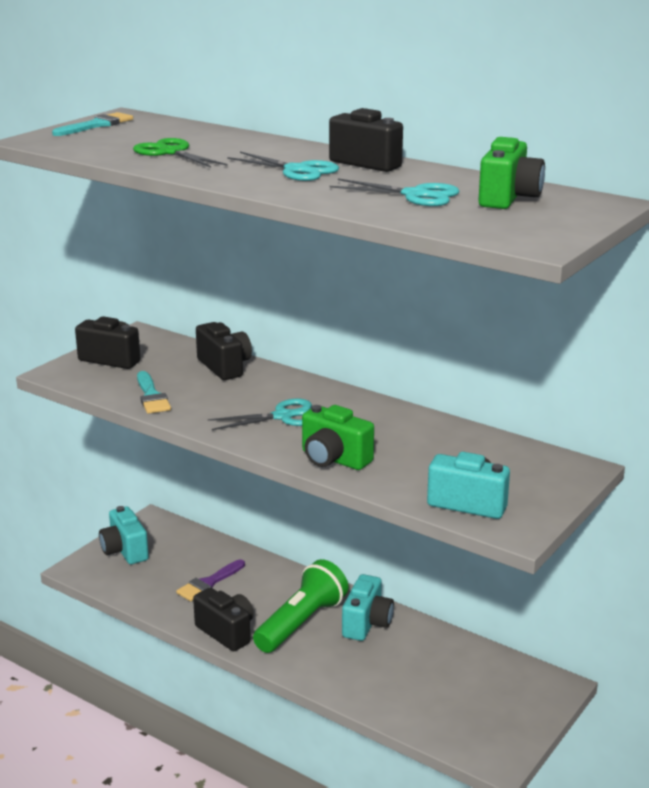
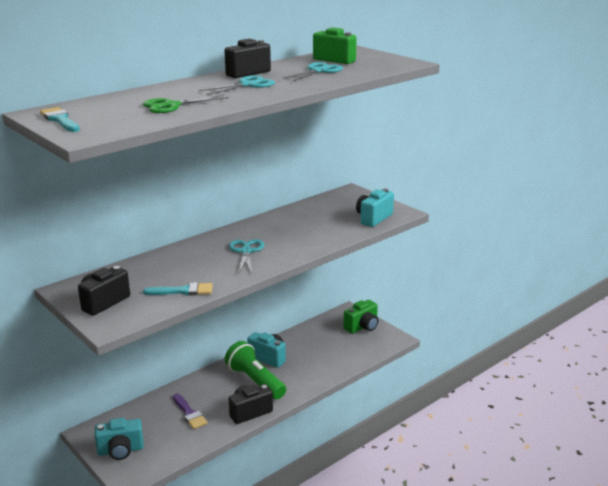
camera: 75 degrees left, 0 degrees up
(225, 367) = (156, 262): black camera -> none
(333, 459) = (310, 243): green camera -> green camera (362, 327)

